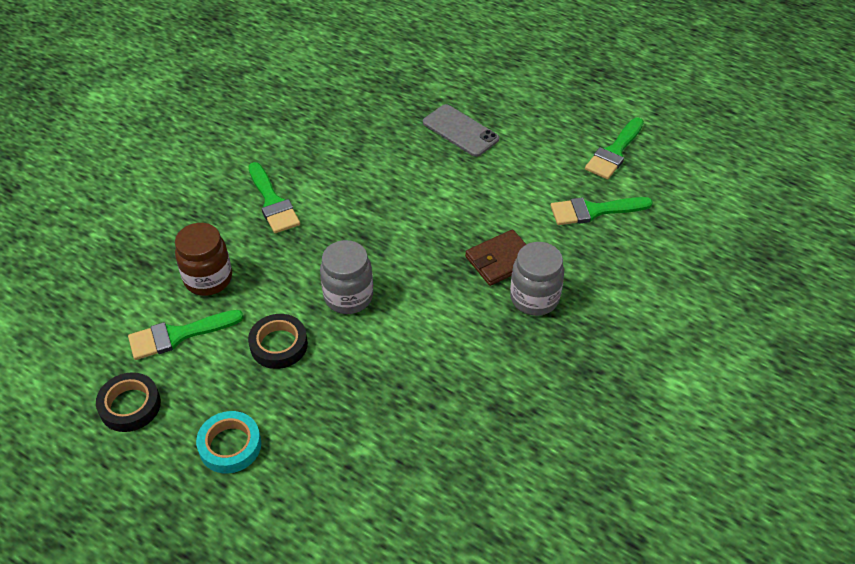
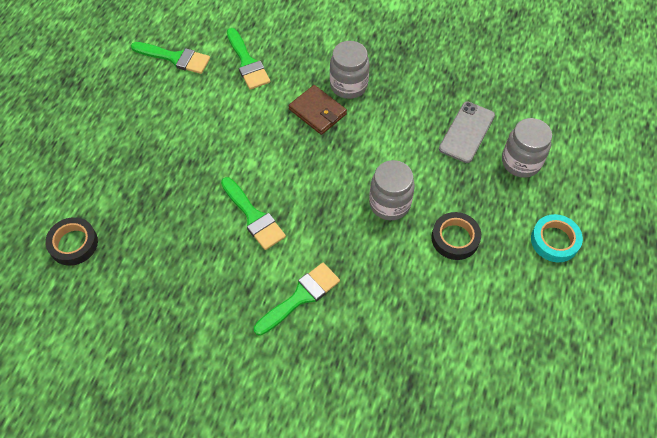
camera: 105 degrees left, 10 degrees up
(130, 405) = (555, 326): black tape -> black tape (73, 244)
(178, 335) = (476, 318): green brush -> green brush (253, 217)
(208, 279) = (409, 318): brown jar -> none
(355, 450) = (521, 162): none -> grey jar
(460, 131) = (168, 169): grey phone -> grey phone (466, 132)

